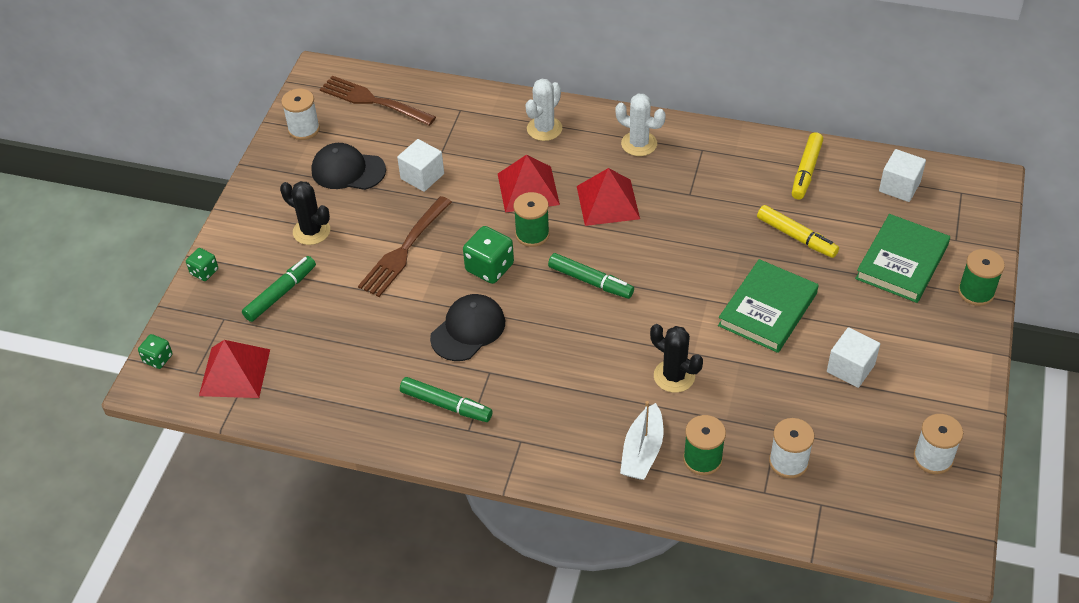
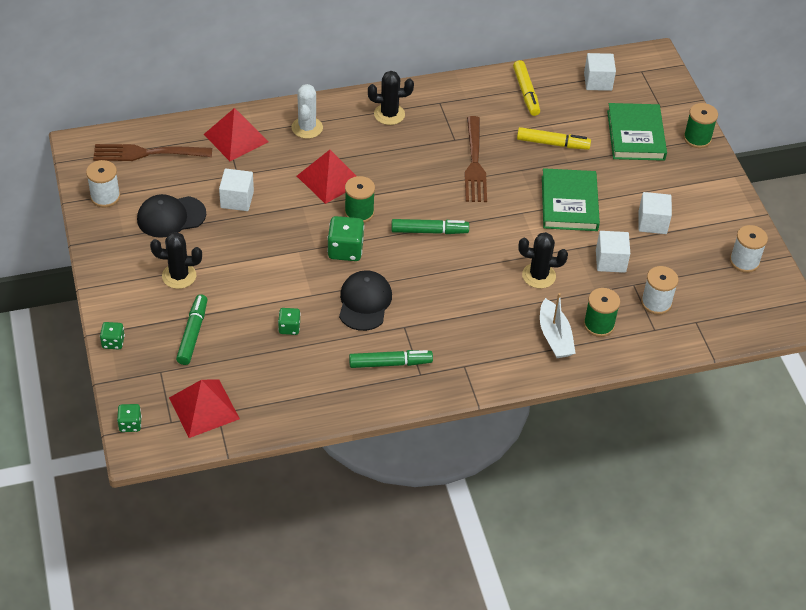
camera: 35 degrees left, 0 degrees up
(375, 325) = (289, 328): none -> green dice
(404, 249) = (267, 261): brown fork -> brown fork (474, 163)
(608, 202) = (398, 167): red pyramid -> red pyramid (236, 138)
(639, 144) = (389, 114): white cactus -> black cactus
(768, 392) = (610, 261): none -> white cube

